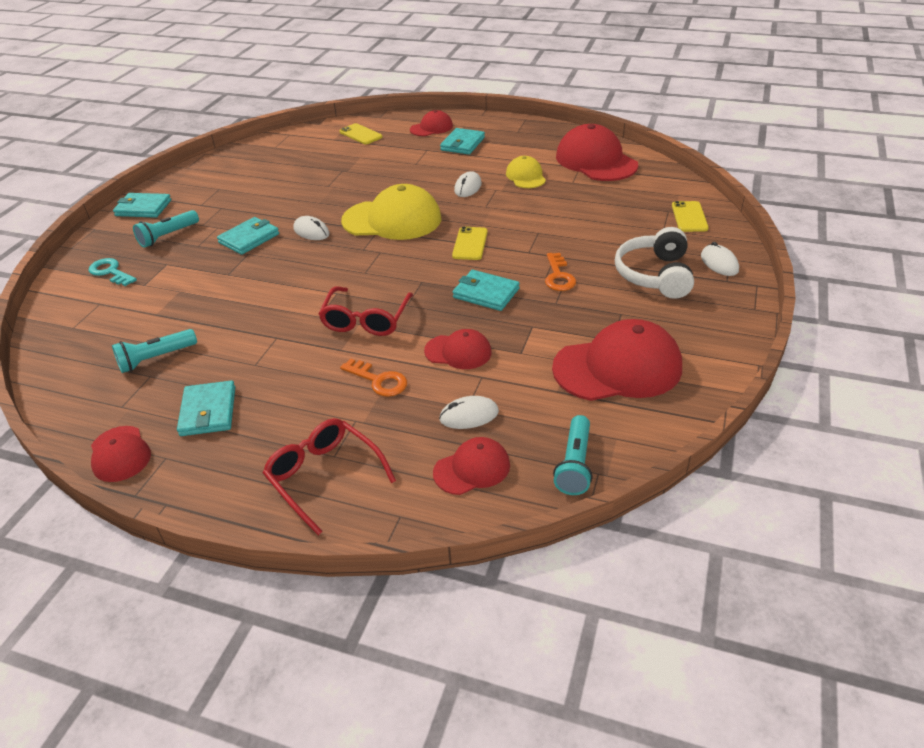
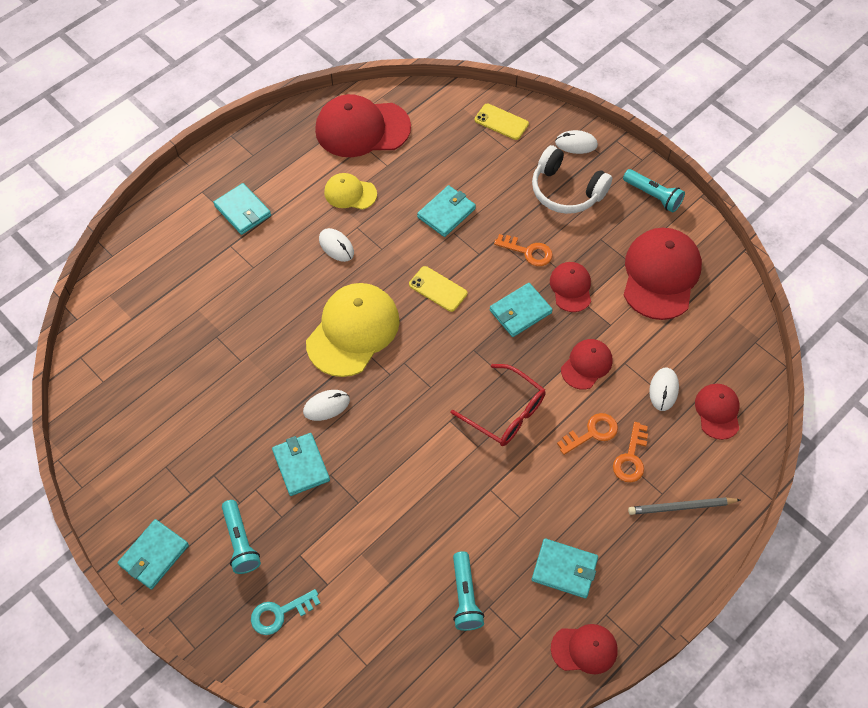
camera: 65 degrees left, 20 degrees up
(324, 477) = (681, 507): red glasses -> grey pencil
(361, 134) = (142, 289): yellow phone -> none
(366, 417) = (631, 457): none -> orange key
(431, 128) = (182, 220): red cap -> red cap (571, 288)
(555, 222) = (446, 213): none -> turquoise wallet
(574, 464) = (742, 351): turquoise flashlight -> turquoise flashlight (653, 196)

